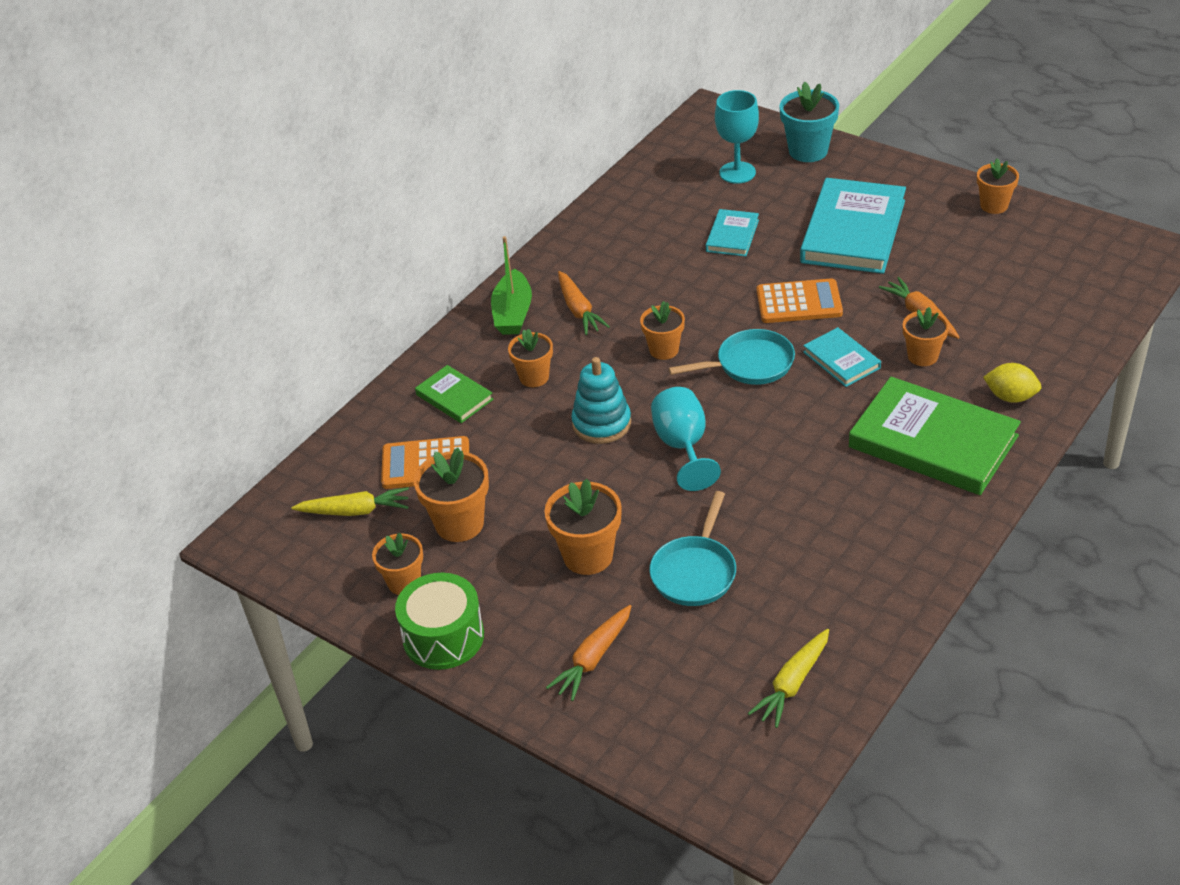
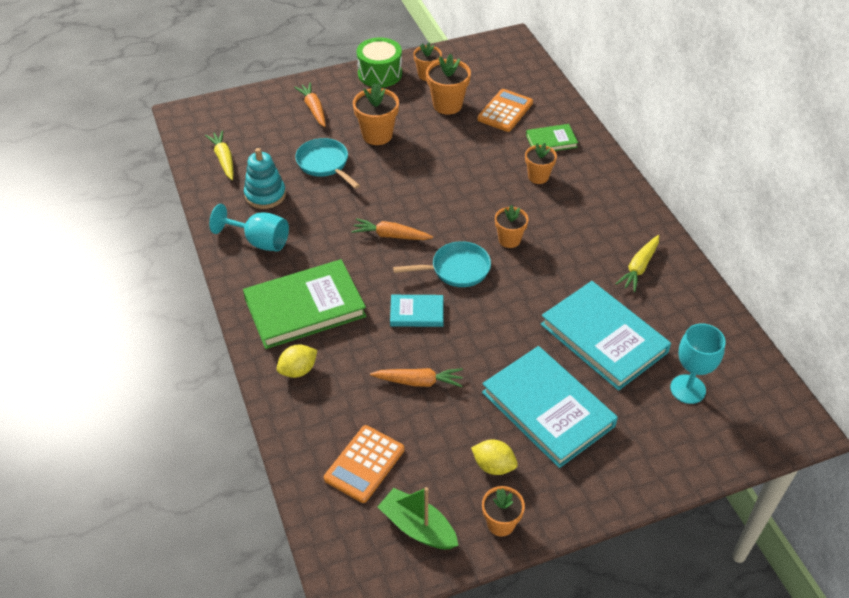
camera: 120 degrees right, 5 degrees up
(355, 511) = (494, 78): yellow carrot -> yellow carrot (639, 267)
(513, 313) = (610, 194): green boat -> green boat (417, 527)
(579, 310) = (587, 223): orange carrot -> orange carrot (391, 236)
(601, 423) = (469, 184): turquoise stacking toy -> turquoise stacking toy (265, 195)
(683, 446) = (417, 205): turquoise goblet -> turquoise goblet (259, 241)
(732, 236) = (603, 338): turquoise book -> turquoise book, size x2.00
(750, 364) = (456, 269): turquoise pan -> turquoise pan turned 120 degrees counterclockwise
(799, 302) = (494, 328): orange calculator -> orange calculator (364, 464)
(808, 151) = (685, 453): turquoise flower pot -> none
(922, 356) = (379, 354): orange flower pot -> none
(948, 232) = (493, 466): none -> yellow lemon

